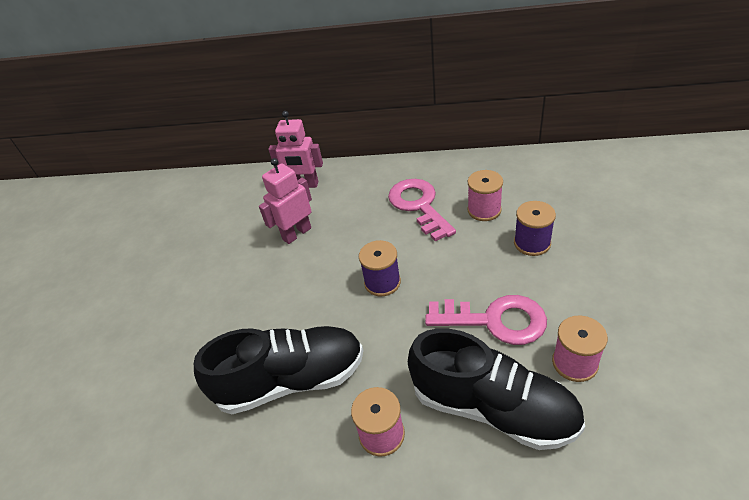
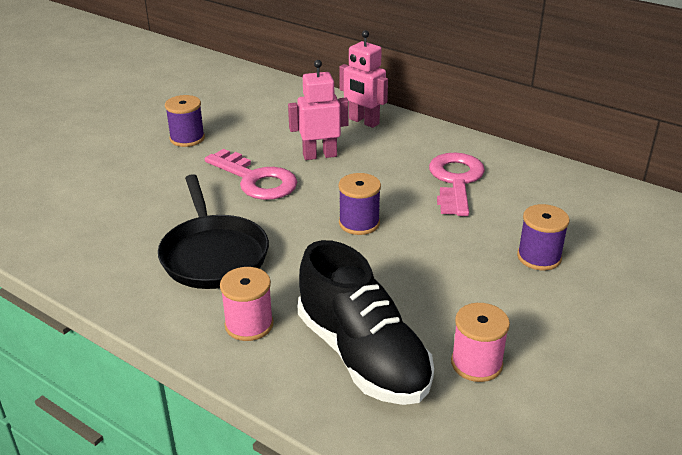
camera: 25 degrees right, 10 degrees down
(168, 273) = (187, 138): none -> purple spool
(291, 380) = (213, 254): black shoe -> black pan
(484, 210) = (518, 211): pink spool -> none
(495, 320) = (434, 297): pink key -> pink key (256, 180)

